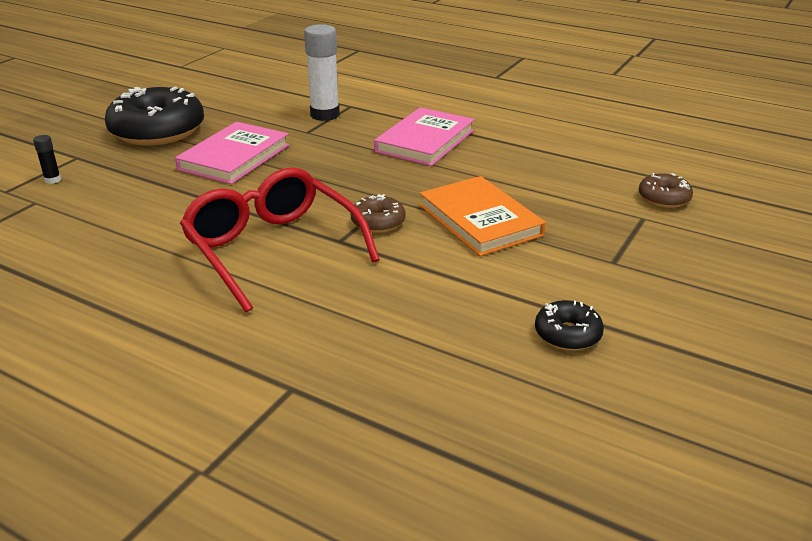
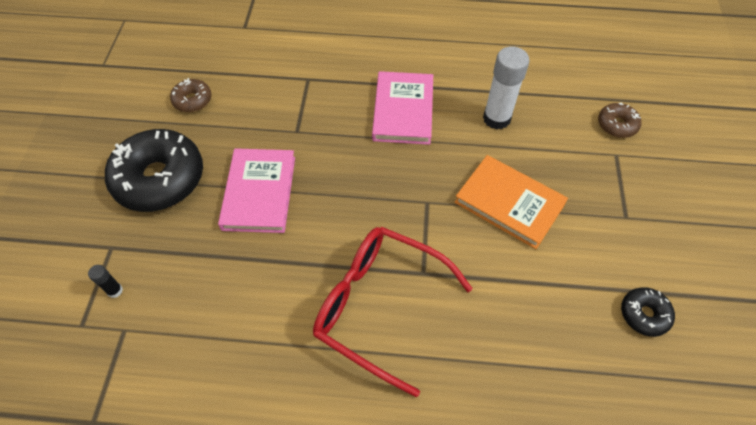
camera: 25 degrees left, 25 degrees up
(325, 115) = (295, 100): white glue stick -> white glue stick (496, 118)
(378, 222) = (437, 237): brown donut -> brown donut (192, 100)

